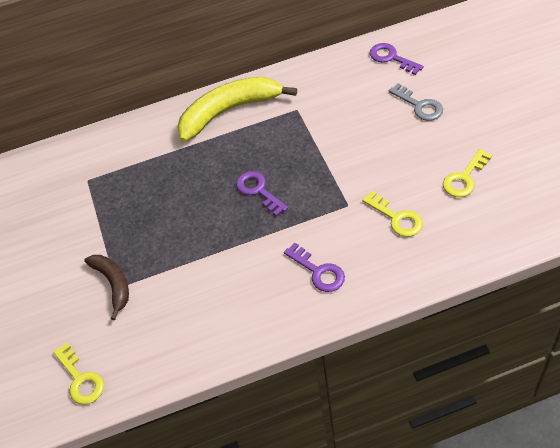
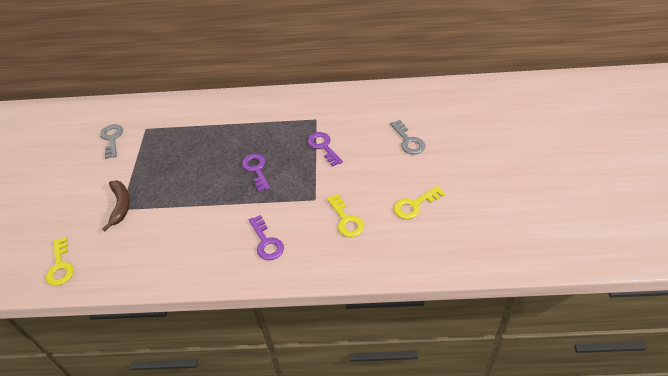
camera: 15 degrees right, 5 degrees down
(50, 205) = (112, 139): none -> grey key
(229, 111) = (267, 107): yellow banana -> none
(391, 58) = (405, 100): purple key -> purple key (323, 147)

